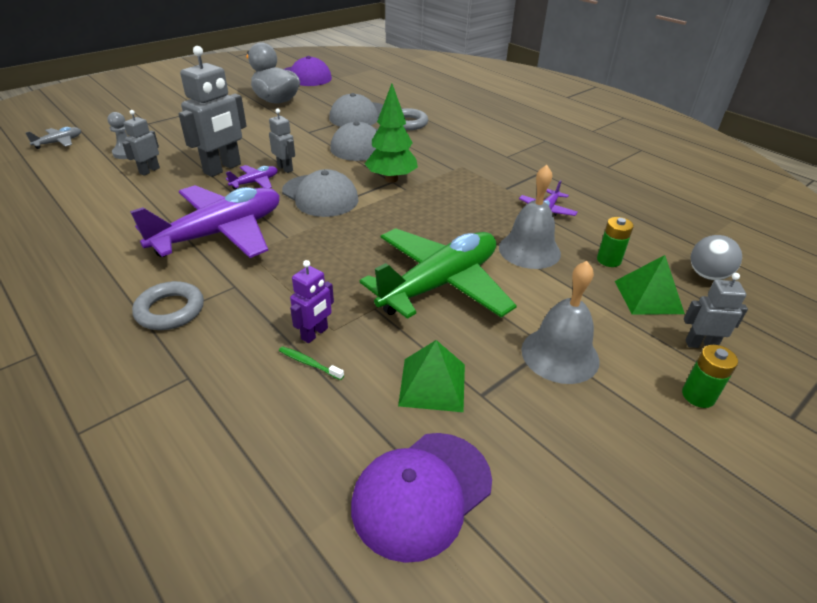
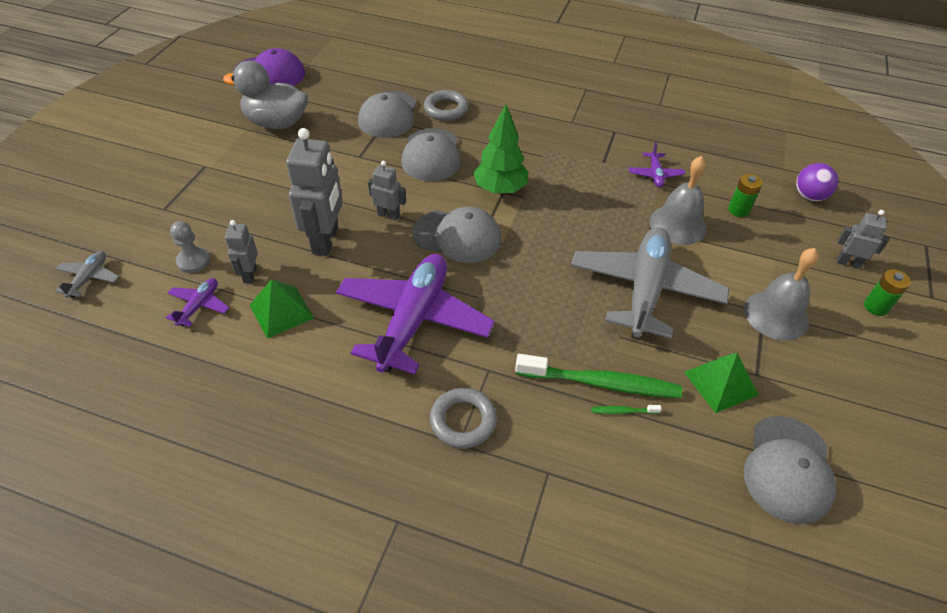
camera: 30 degrees left, 10 degrees up
(255, 182) = (378, 245): purple plane -> purple plane (199, 306)
(315, 334) = (600, 383): purple robot -> green toothbrush
(422, 493) = (788, 469): purple cap -> grey cap
(439, 284) = (645, 290): green plane -> grey plane
(648, 296) = (789, 234): green pyramid -> green pyramid (281, 311)
(700, 344) = (848, 263): grey robot -> grey robot turned 45 degrees clockwise
(707, 275) = (809, 196): grey ball -> purple ball

